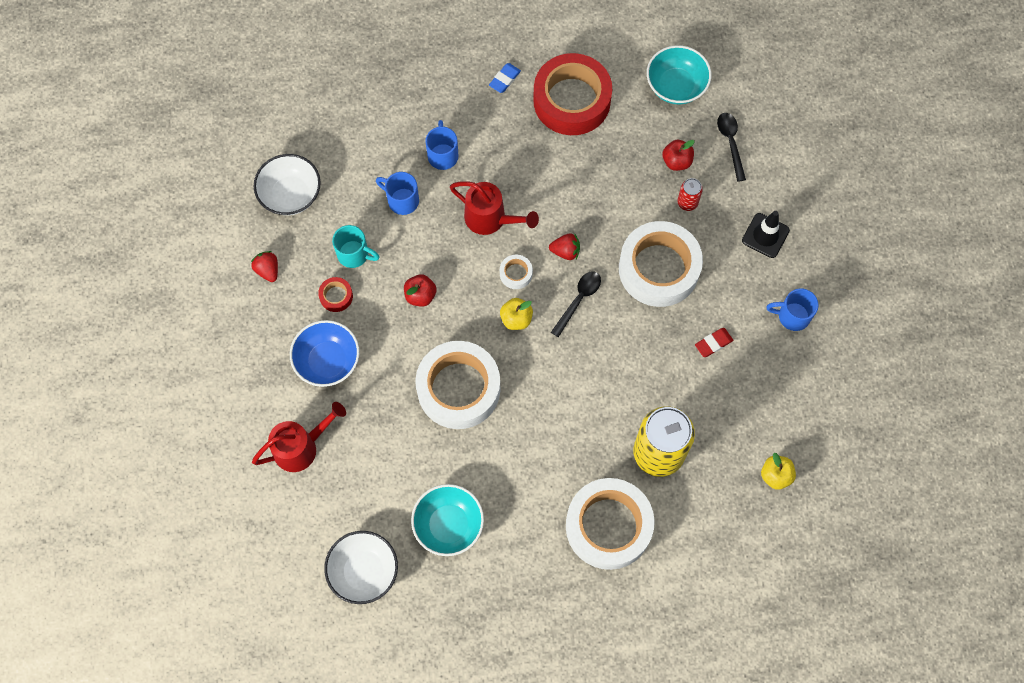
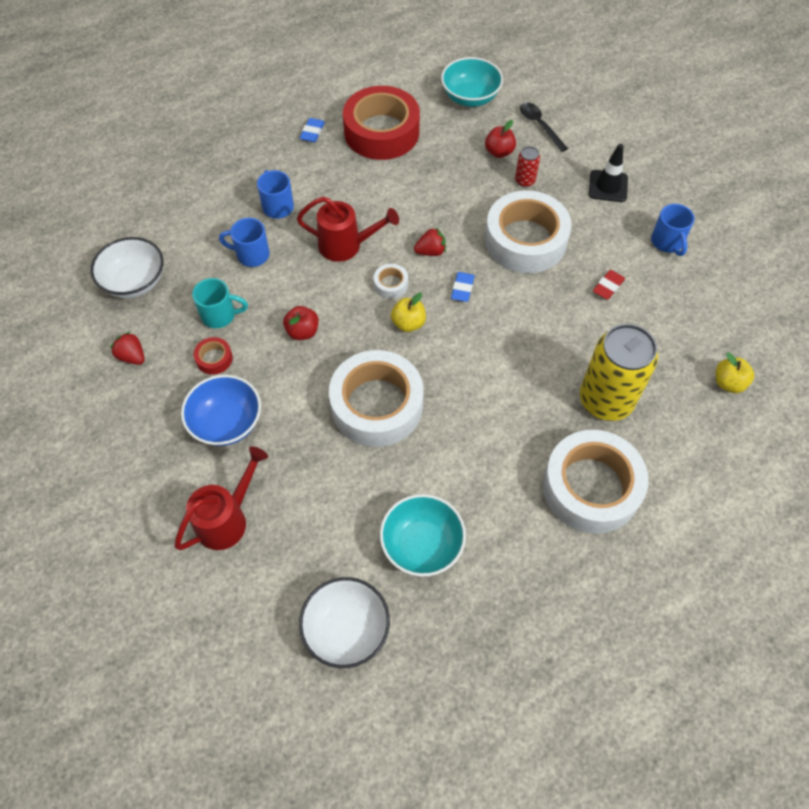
camera: 20 degrees left, 10 degrees down
(578, 300) = (462, 289): black spoon -> blue eraser
(792, 316) = (667, 242): blue mug -> blue mug turned 90 degrees counterclockwise

